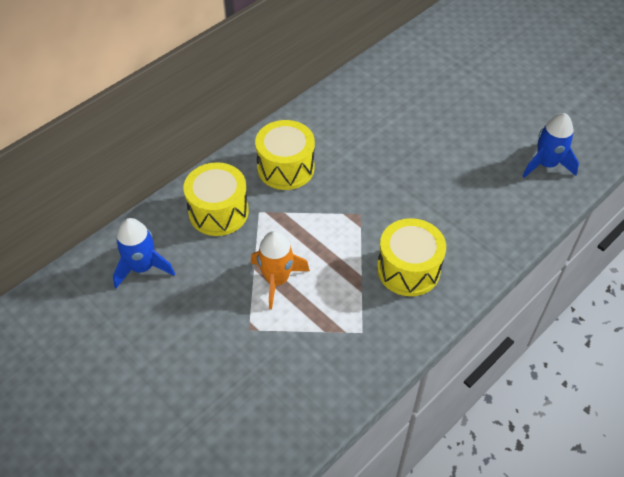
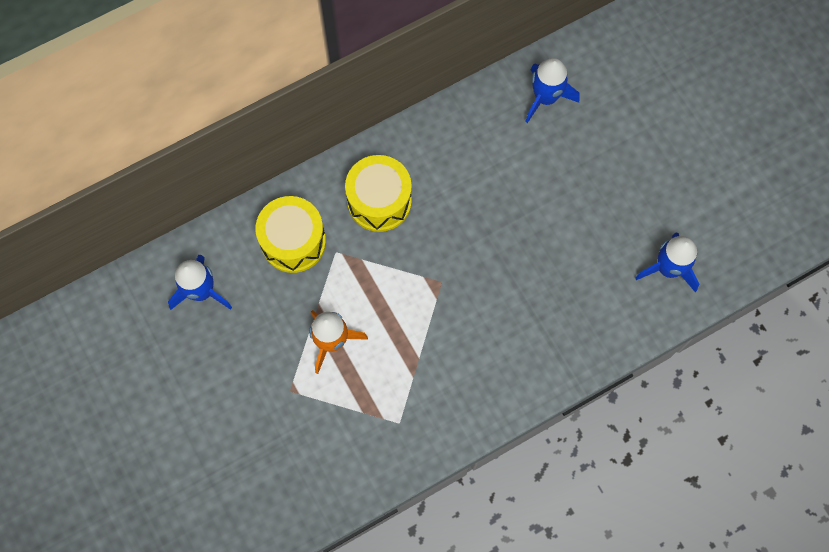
camera: 15 degrees right, 20 degrees up
(397, 75) = (545, 97): none -> blue rocket
(408, 269) = (469, 363): yellow drum -> none

